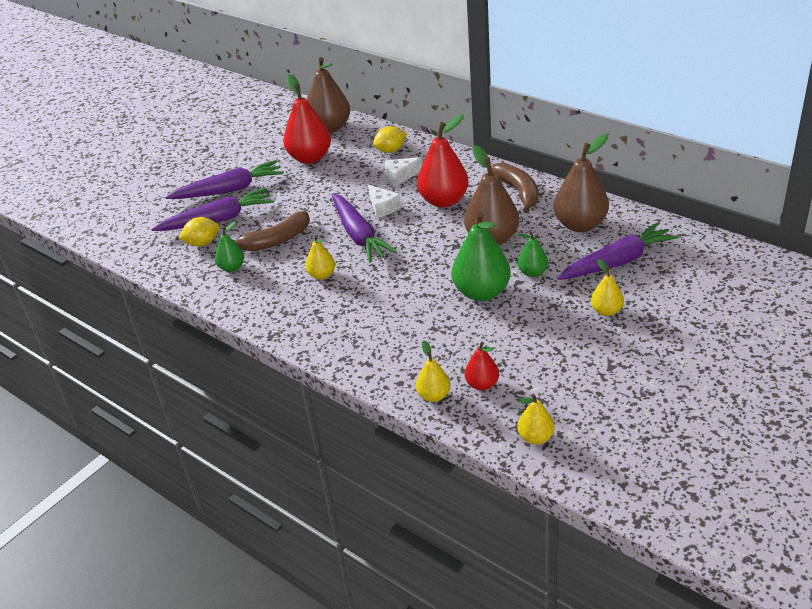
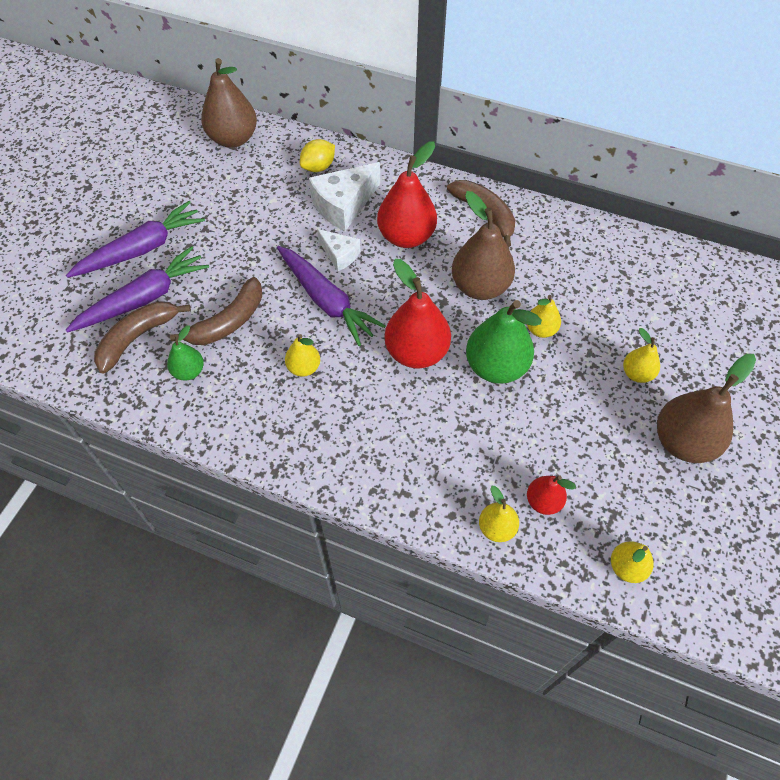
camera: 20 degrees left, 20 degrees up
(202, 243) = (137, 338): yellow lemon -> brown banana
(310, 158) = (225, 188): red pear -> red pear (416, 352)
(400, 176) = (344, 205): white cheese -> white cheese, size x1.70
(532, 272) = (541, 330): green pear -> yellow pear
(580, 225) = (567, 254): brown pear -> brown pear (683, 442)
(617, 262) = (624, 302): purple carrot -> none

